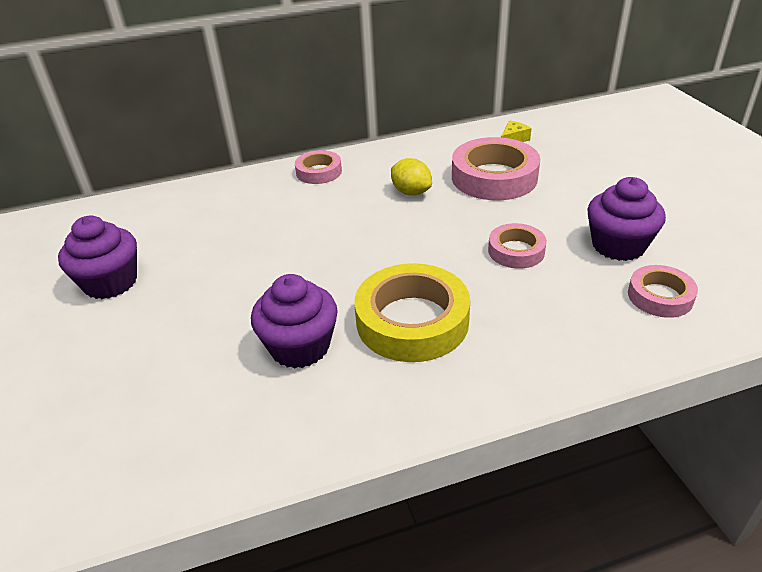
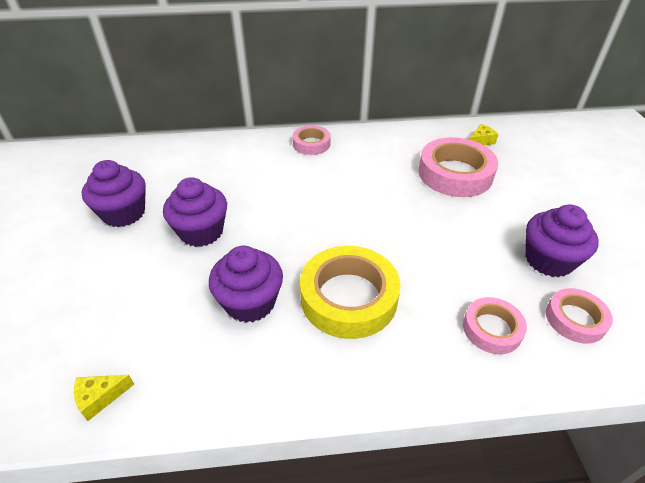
camera: 10 degrees right, 5 degrees up
(152, 477) = (100, 397): none -> yellow cheese
(216, 285) = (201, 232): none -> purple cupcake
(411, 192) = (381, 175): yellow lemon -> none
(516, 251) = (455, 248): pink tape -> pink tape (492, 329)

